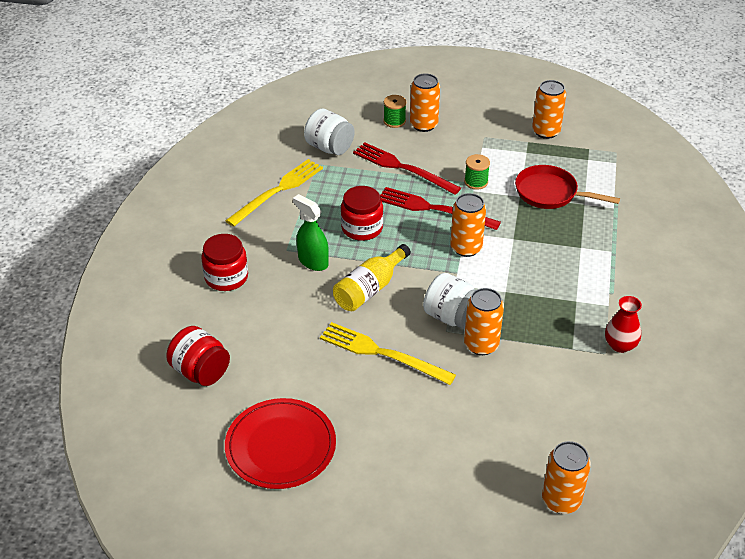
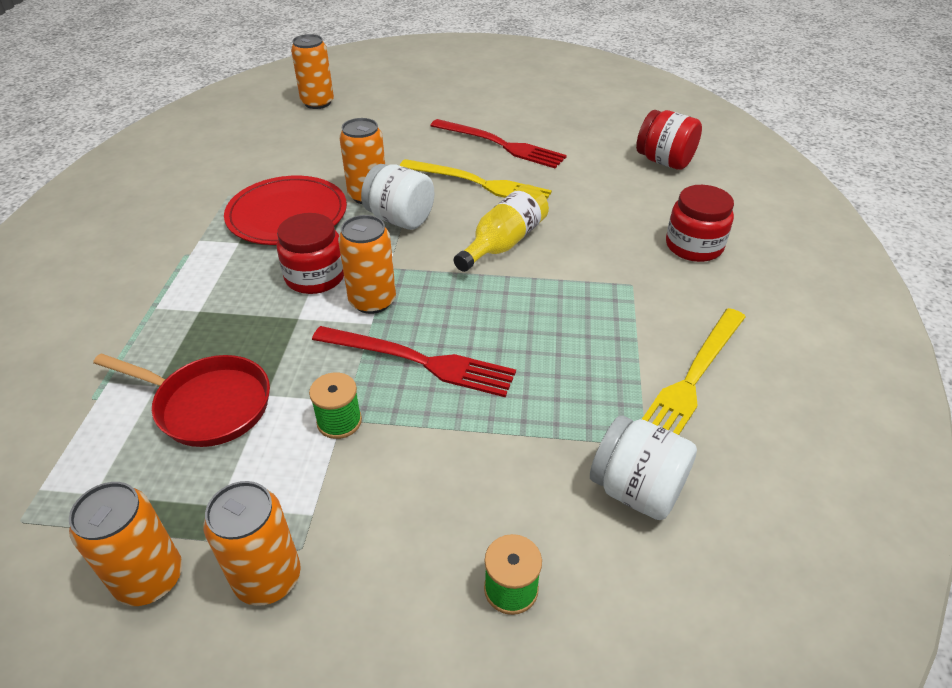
camera: 175 degrees right, 0 degrees up
(280, 446) = (560, 119): red plate -> red plate (287, 214)
(313, 261) = (589, 271): green spray bottle -> none
(362, 228) = (531, 322): red jar -> red jar (315, 277)
(402, 168) = (478, 445): red fork -> red fork (500, 145)
(423, 125) = (439, 580): orange can -> orange can (268, 578)
(620, 345) = (207, 202): red vase -> none

